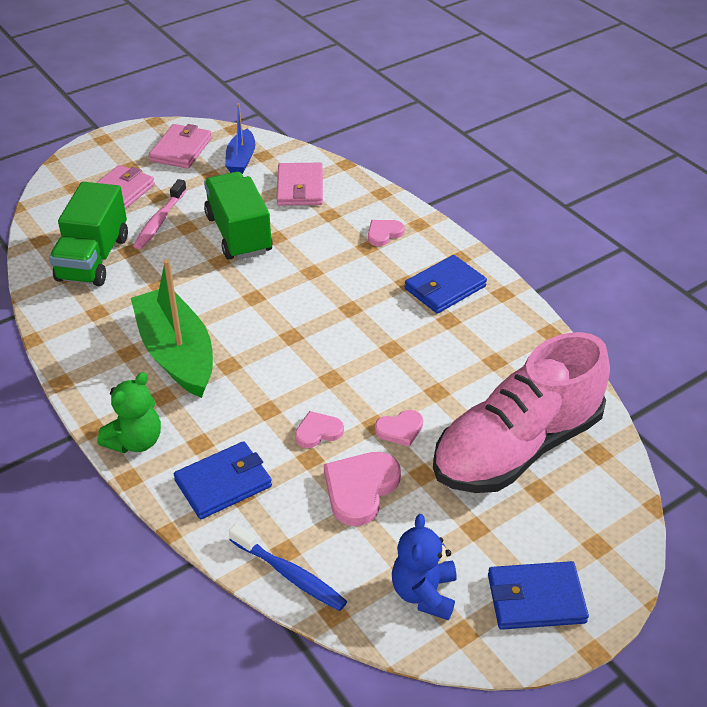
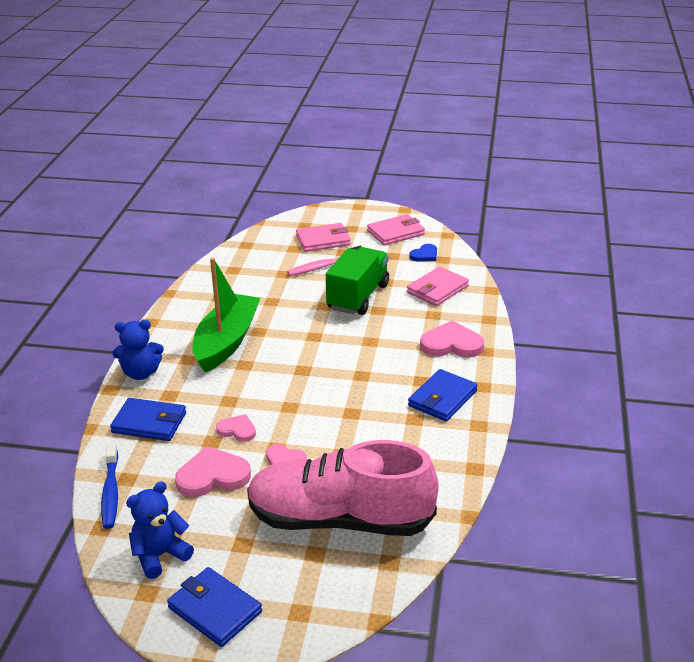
camera: 45 degrees right, 10 degrees down
(93, 259) = (258, 268): green truck -> none
(135, 441) = (141, 373): green teddy bear -> blue teddy bear
(241, 159) = (424, 255): blue boat -> blue heart
(384, 233) = (451, 344): pink heart -> pink heart, size x1.71
(445, 288) = (442, 398): blue wallet -> blue wallet turned 60 degrees counterclockwise

